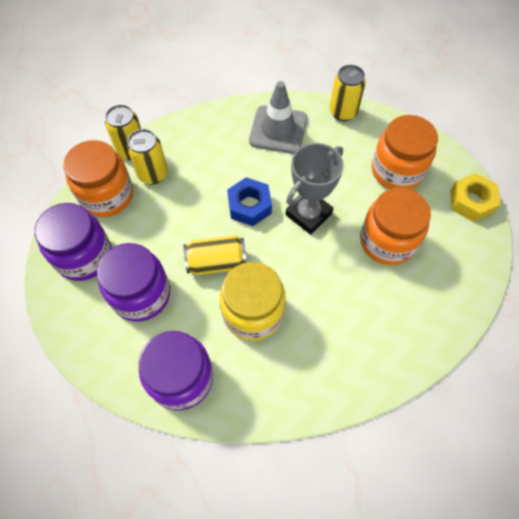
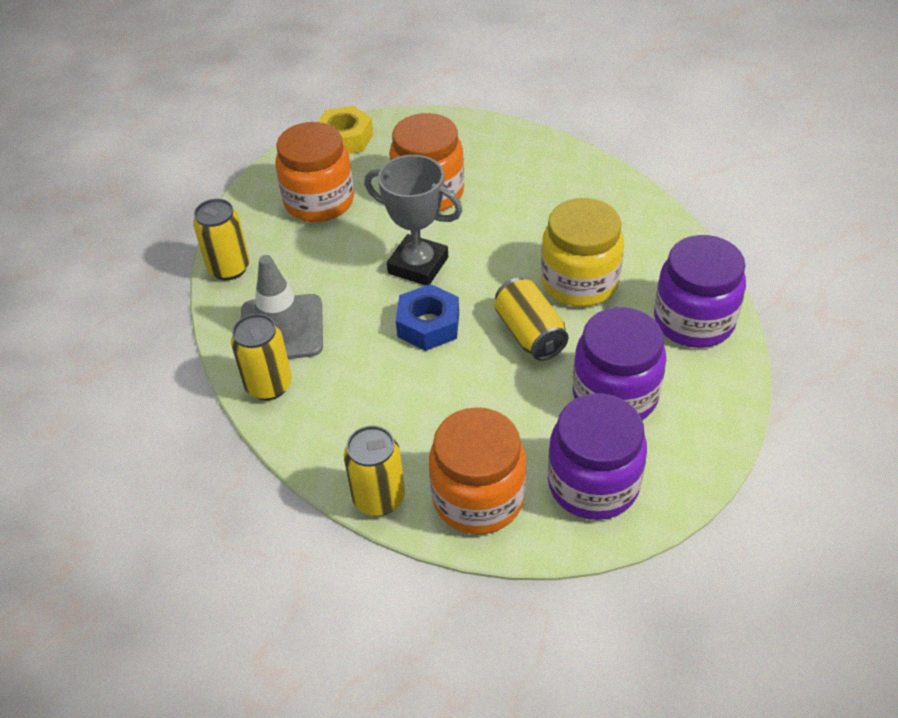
camera: 105 degrees left, 15 degrees down
(153, 174) = (416, 452): yellow can -> yellow can (269, 385)

